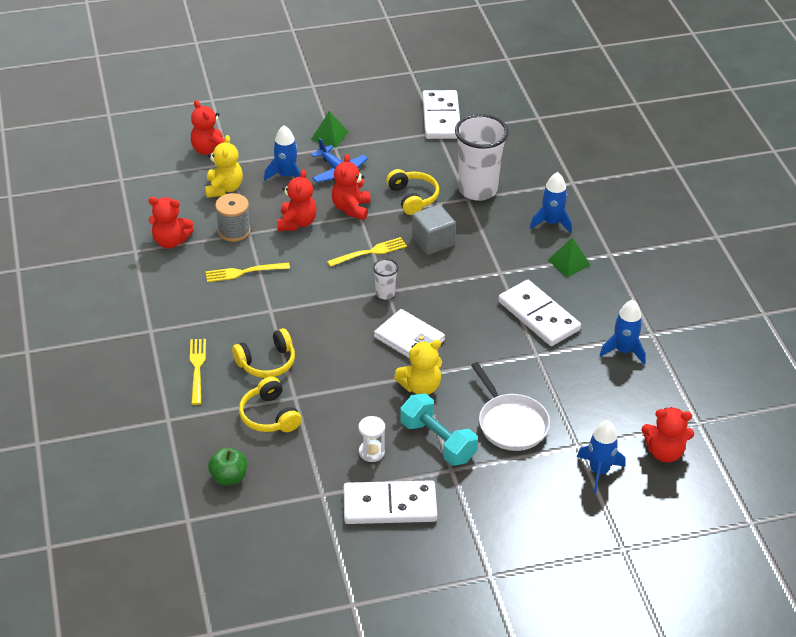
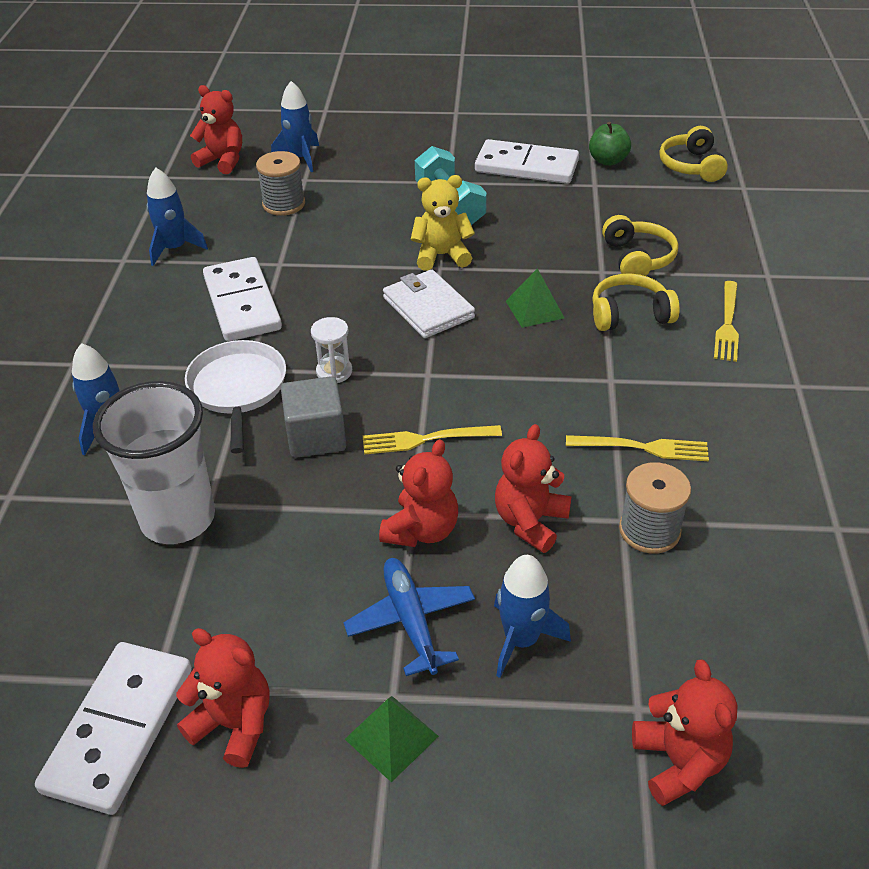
camera: 160 degrees left, 0 degrees up
(171, 241) = (770, 534): red teddy bear -> red teddy bear (234, 724)
(224, 188) = (658, 637): yellow teddy bear -> none
(229, 477) = (694, 213): green apple -> green apple (608, 160)
(371, 452) = (527, 208): white hourglass -> white hourglass (334, 371)
(385, 293) = (432, 371): white cup -> none
(413, 198) = (301, 528): yellow headphones -> yellow headphones (691, 166)
(510, 423) = (360, 207): white pan -> white pan (238, 389)
(569, 262) = (141, 363): green pyramid -> green pyramid (534, 309)
(574, 413) = (284, 204): none -> grey spool

